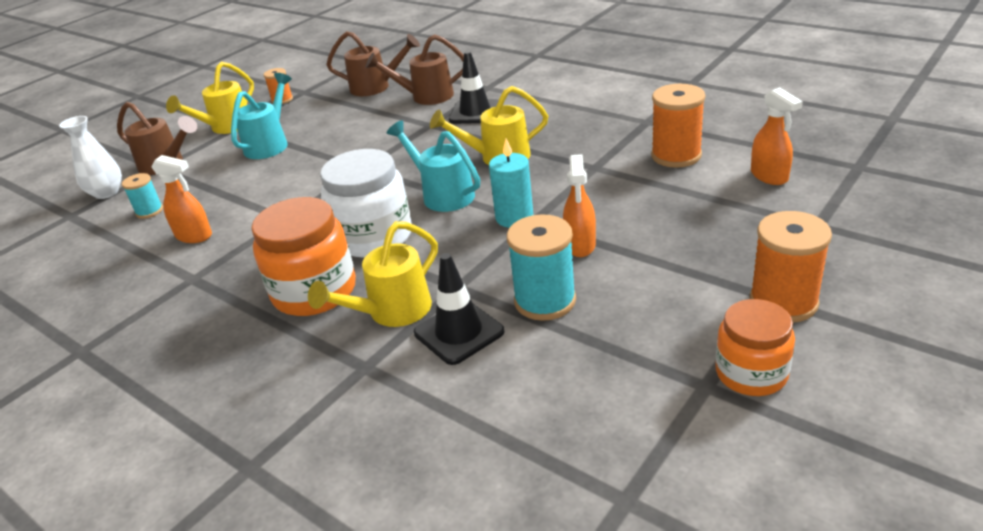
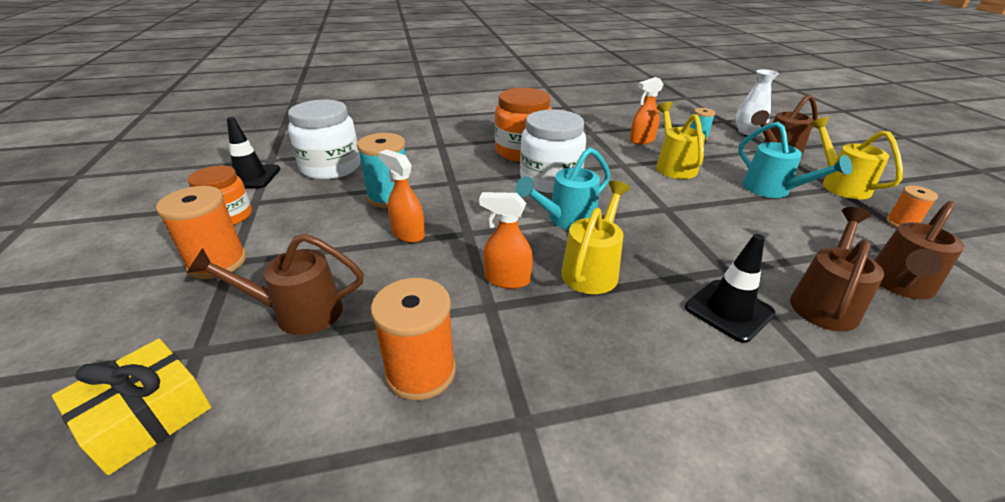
camera: 125 degrees right, 0 degrees up
(392, 312) = (466, 161): yellow watering can -> yellow watering can (673, 166)
(443, 194) = (566, 219): turquoise watering can -> turquoise watering can turned 150 degrees clockwise
(459, 332) = (417, 169): black traffic cone -> black traffic cone (251, 177)
(514, 217) = (484, 229): turquoise candle -> none
(554, 407) = (331, 167): none -> white jar
(729, 219) = (298, 312): none -> brown watering can
(769, 176) = (279, 399): orange spray bottle -> orange spray bottle (506, 279)
(857, 199) = (147, 417): none -> yellow gift

